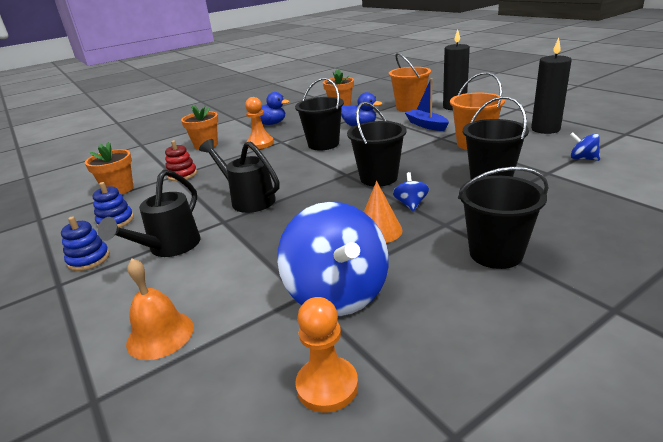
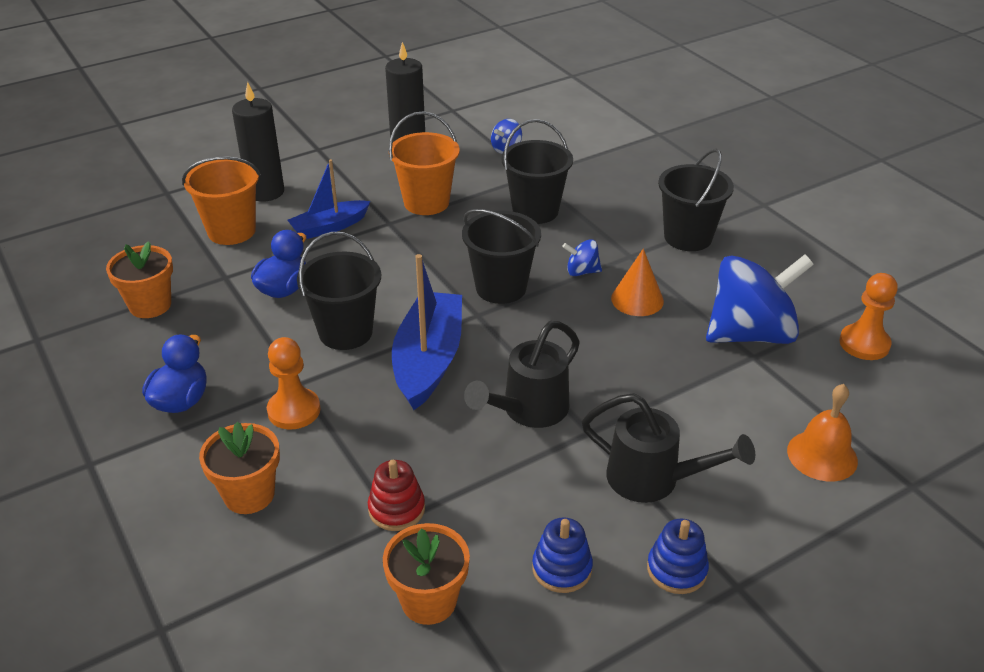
camera: 90 degrees left, 10 degrees up
(299, 167) = (428, 360): none -> blue boat

